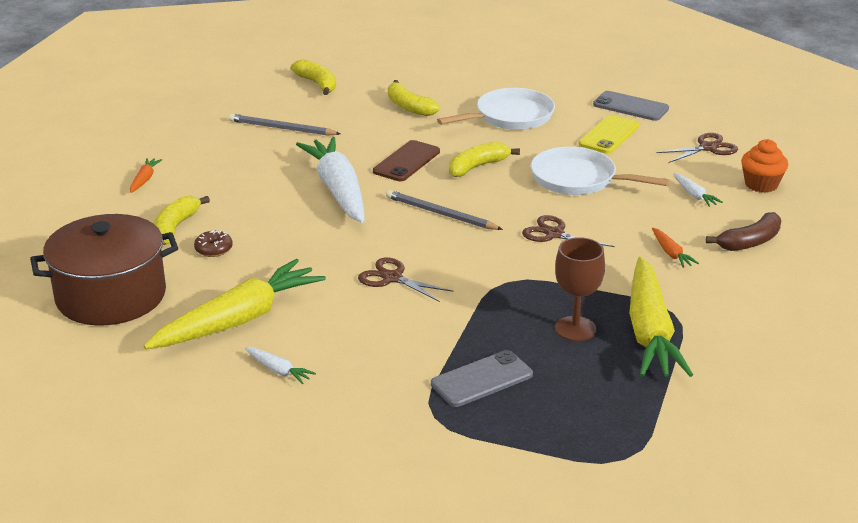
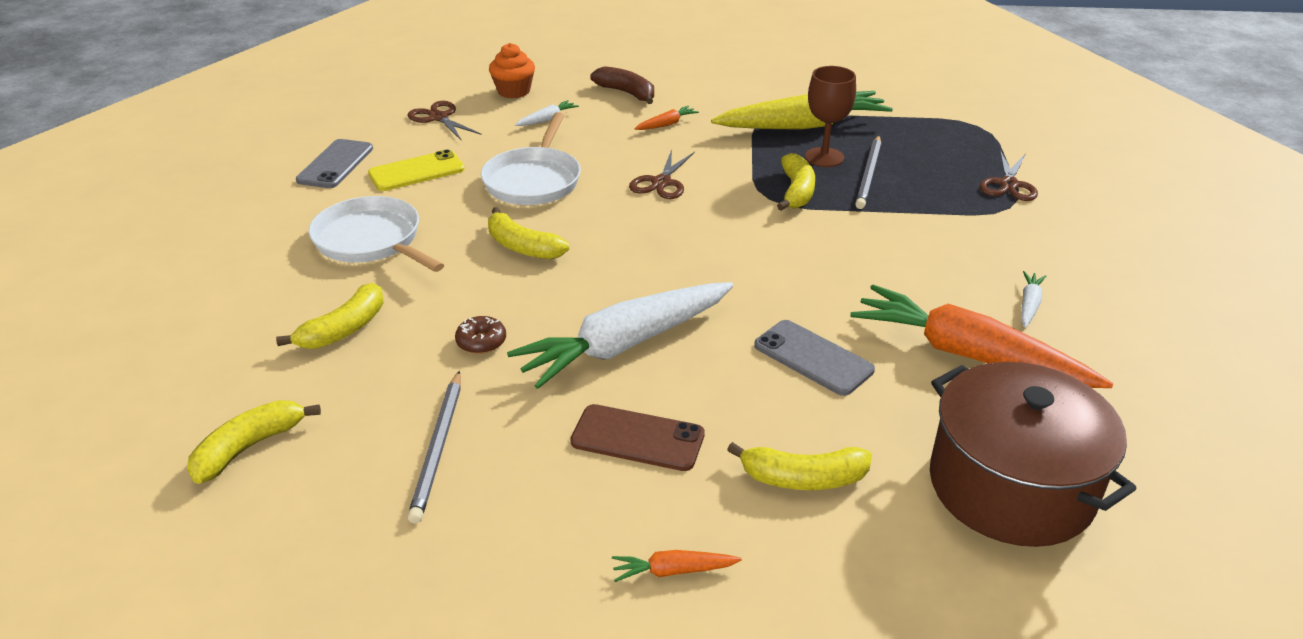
camera: 105 degrees left, 5 degrees up
(213, 249) = (836, 420): brown donut -> brown donut (481, 342)
(239, 320) = (968, 355): yellow carrot -> orange carrot
(392, 278) = (808, 265): brown scissors -> brown scissors (1008, 184)
(406, 161) = (523, 302): brown phone -> brown phone (637, 438)
(440, 214) = (651, 255): grey pencil -> grey pencil (869, 174)
(482, 379) = (937, 191): grey phone -> grey phone (813, 358)
(513, 298) = (796, 191): none -> yellow banana
(609, 135) = (416, 172): yellow phone -> yellow phone turned 45 degrees counterclockwise

